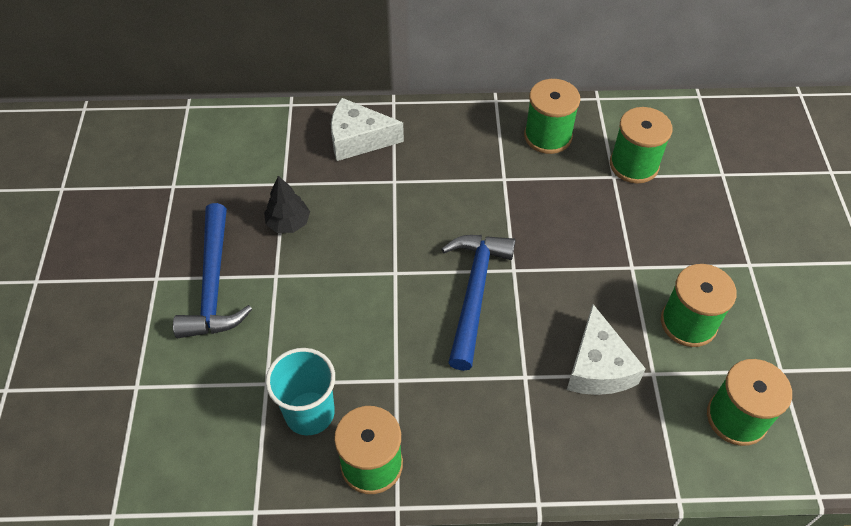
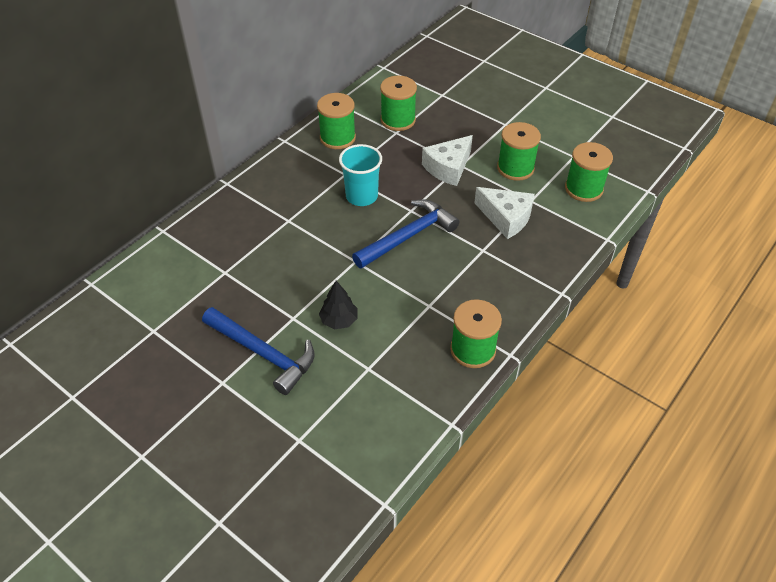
camera: 50 degrees left, 5 degrees down
(288, 223) = (259, 288): black tree -> black tree (339, 320)
(309, 413) = (411, 359): turquoise cup -> turquoise cup (361, 196)
(358, 139) = (235, 216): white cheese -> white cheese (448, 168)
(474, 293) = (408, 236): blue hammer -> blue hammer turned 90 degrees clockwise

